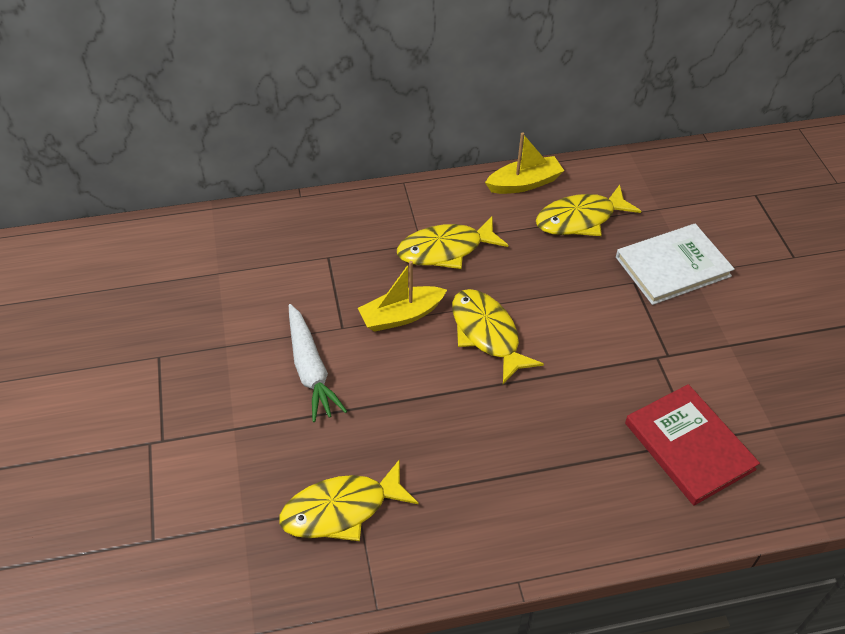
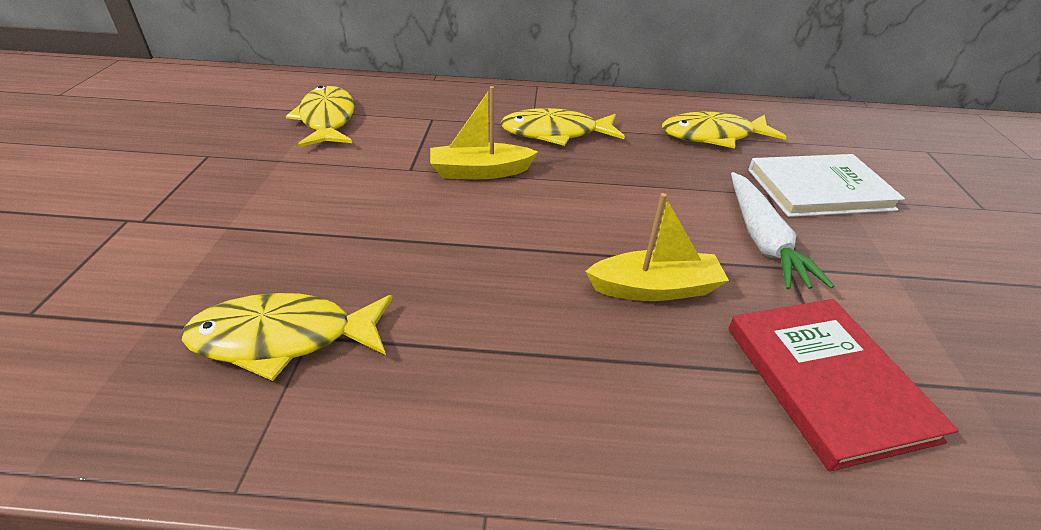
camera: 15 degrees right, 10 degrees down
(310, 369) = (351, 195): white carrot -> white carrot (762, 240)
(487, 334) = (570, 204): yellow fish -> yellow fish (327, 120)
(524, 183) = (659, 104): yellow boat -> yellow boat (655, 288)

